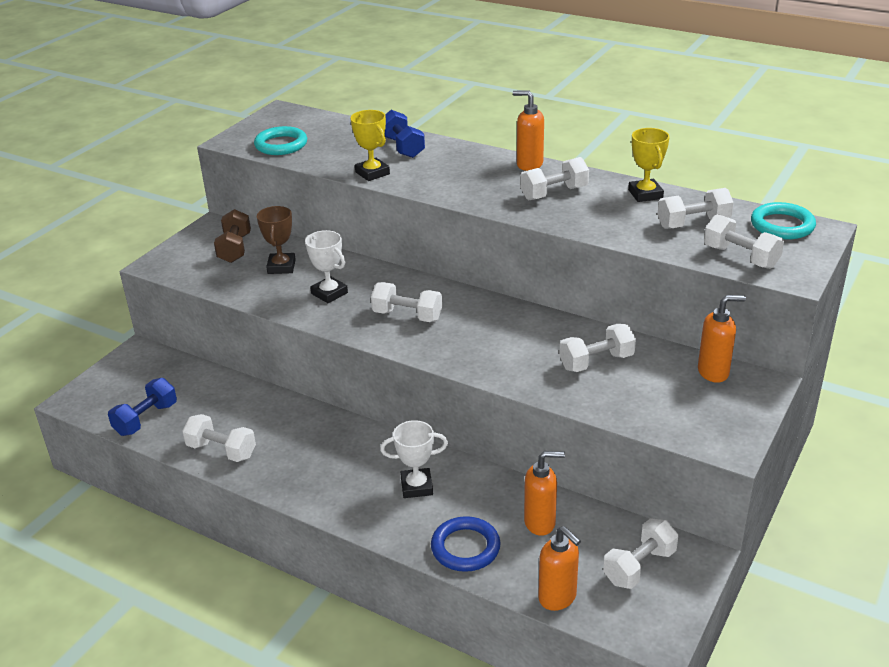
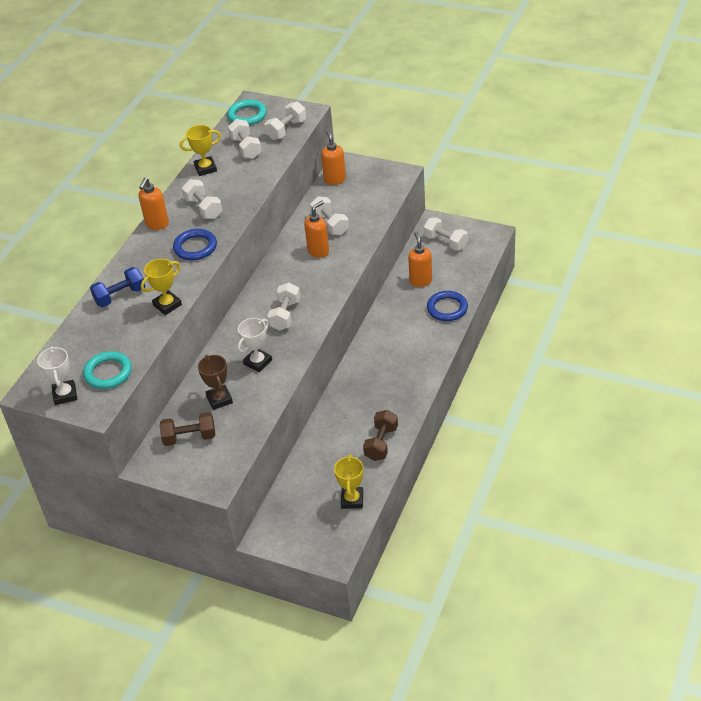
camera: 95 degrees left, 10 degrees up
(146, 419) = (352, 500): blue dumbbell -> yellow trophy
(221, 450) = (381, 443): white dumbbell -> brown dumbbell
(281, 267) = (219, 399): brown trophy -> brown trophy turned 75 degrees clockwise
(416, 486) = (400, 337): white trophy -> white trophy (65, 395)
(473, 188) = (195, 247): none -> blue ring
(558, 598) = (475, 269): orange soap dispenser -> orange soap dispenser (318, 251)

